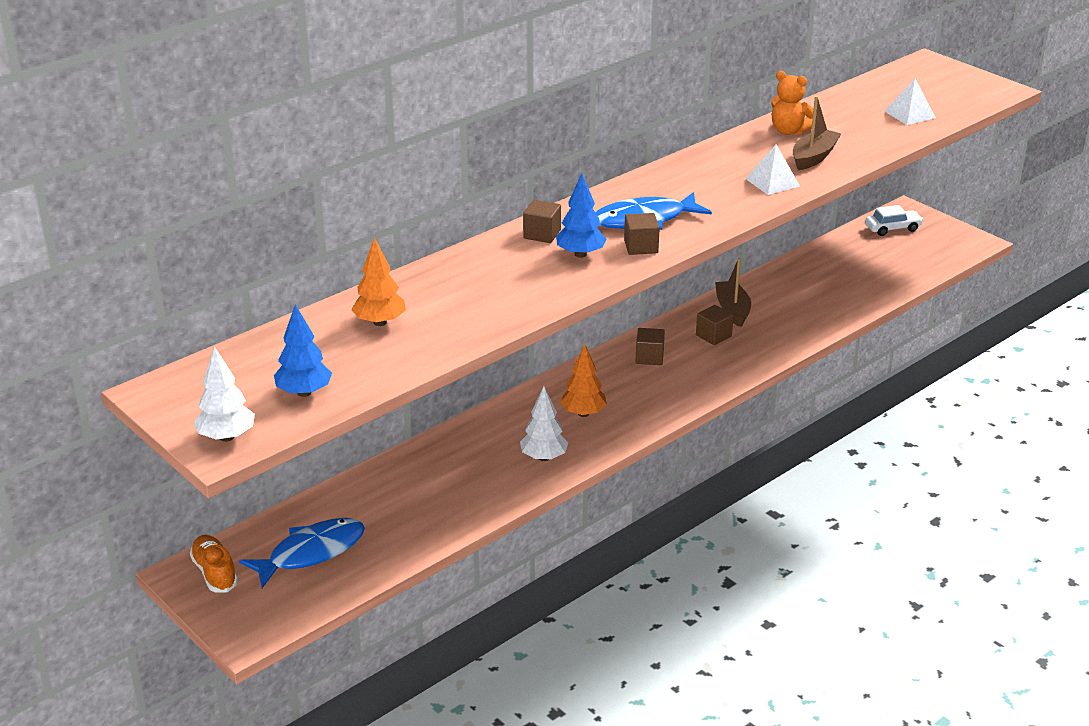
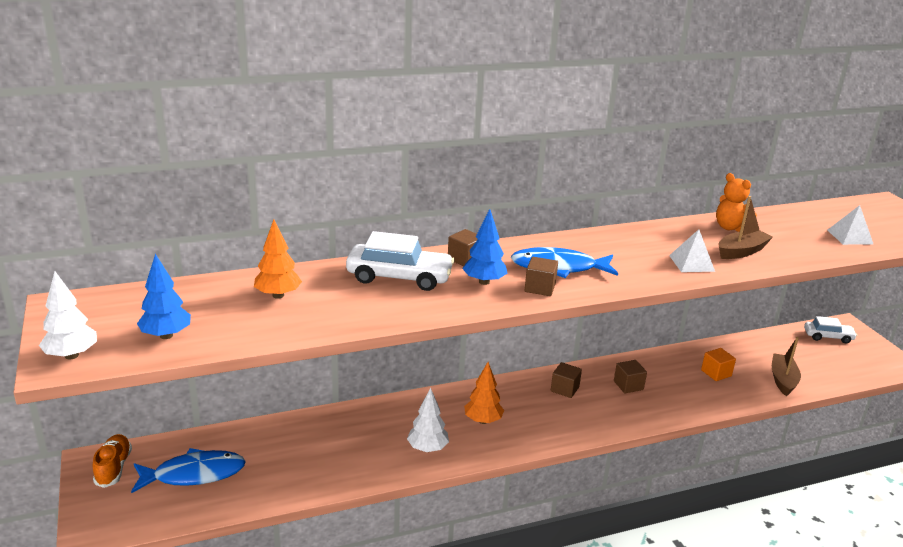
camera: 20 degrees right, 5 degrees down
(490, 271) = (399, 277): none -> white car
(732, 310) = (655, 368): brown boat -> brown boat (783, 380)
(796, 298) = (716, 373): none -> orange cube

